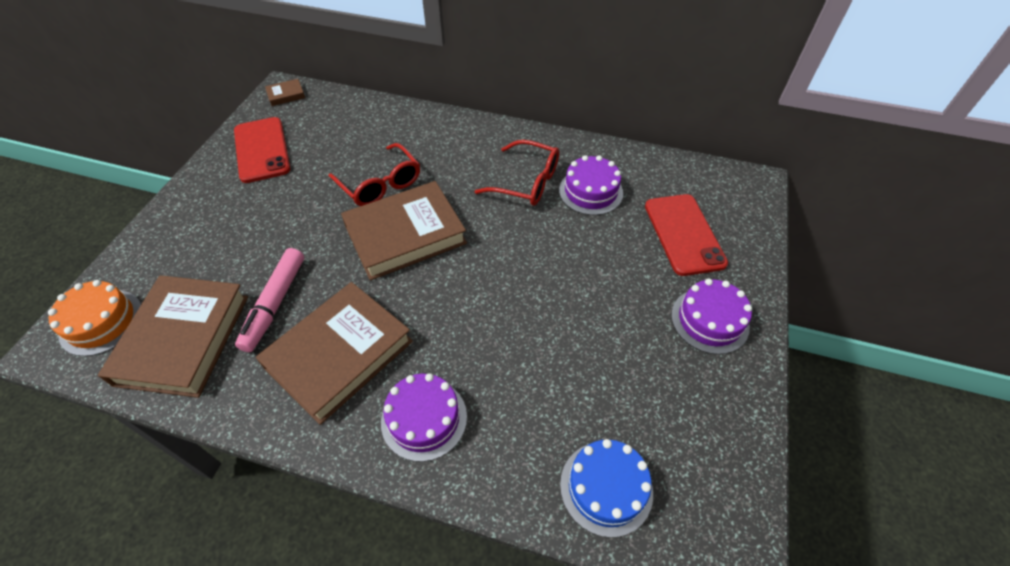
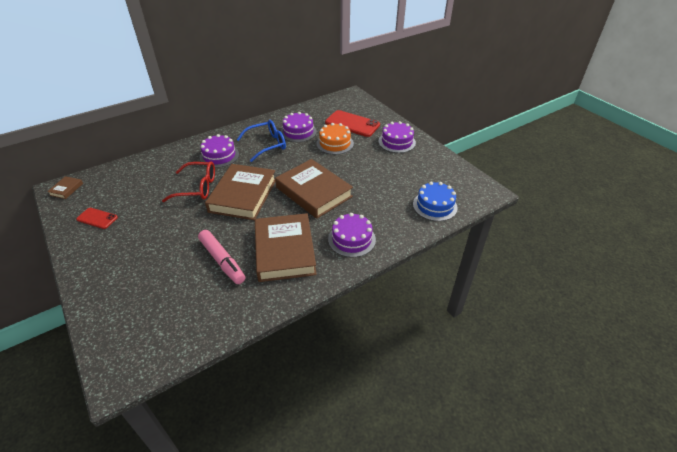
camera: 50 degrees left, 10 degrees down
(101, 322) = (131, 344): orange cake -> orange cake (335, 143)
(183, 339) = (196, 308): brown book -> brown book (314, 192)
(262, 150) = (97, 218): red phone -> red phone, size x0.56
(456, 158) = (219, 156): none -> purple cake
(527, 182) = (267, 145): red glasses -> blue glasses

